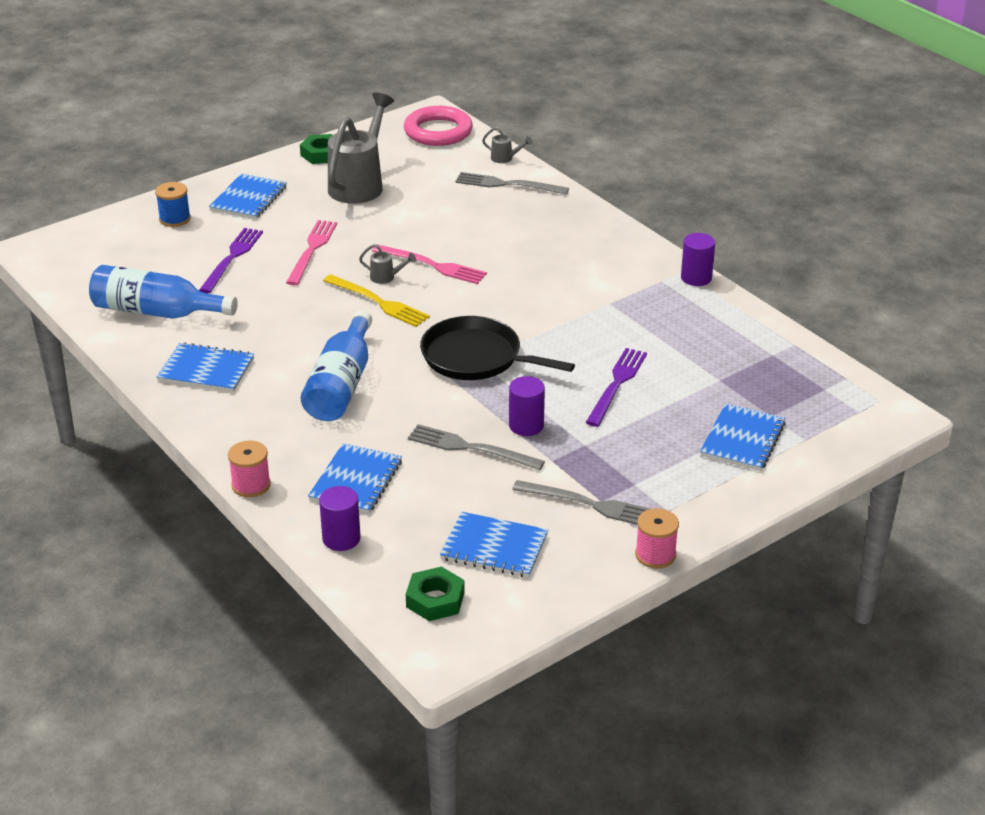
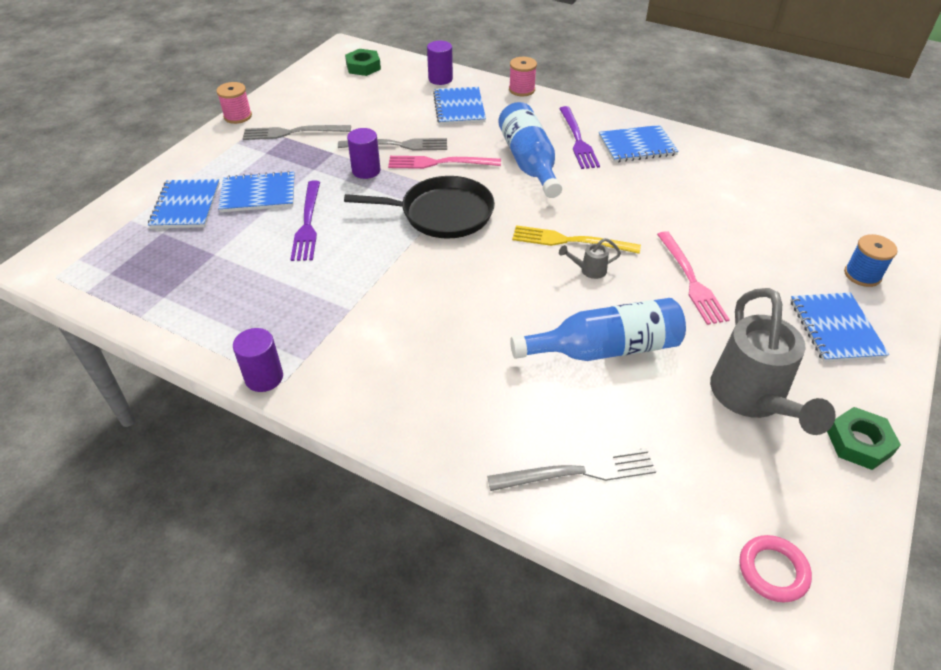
camera: 155 degrees right, 10 degrees up
(156, 312) = (735, 177): blue bottle -> blue bottle (605, 349)
(232, 258) = (748, 246): purple fork -> purple fork (577, 140)
(432, 265) = (559, 300): pink fork -> pink fork (440, 163)
(438, 131) = (773, 571): pink ring -> pink ring, size x0.58
(494, 547) = (344, 96): blue notebook -> blue notebook (258, 194)
(505, 158) = (623, 536): grey watering can -> none

